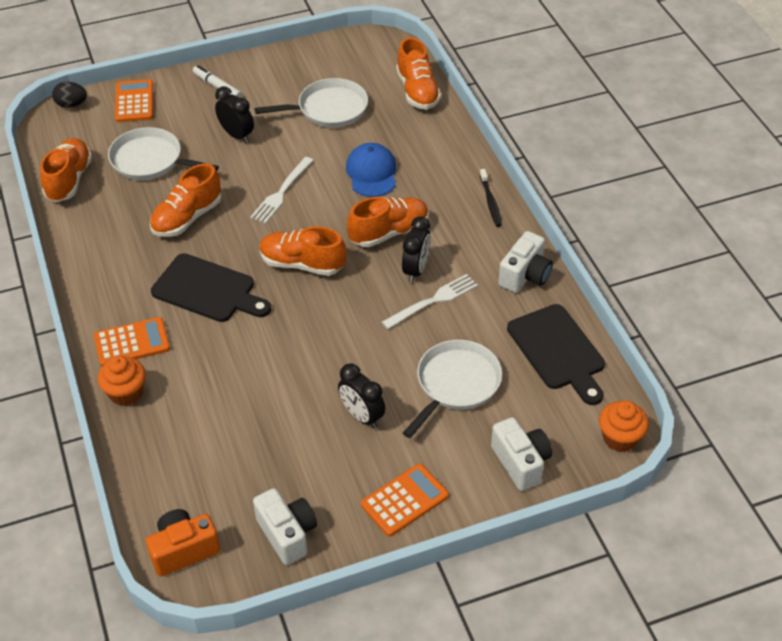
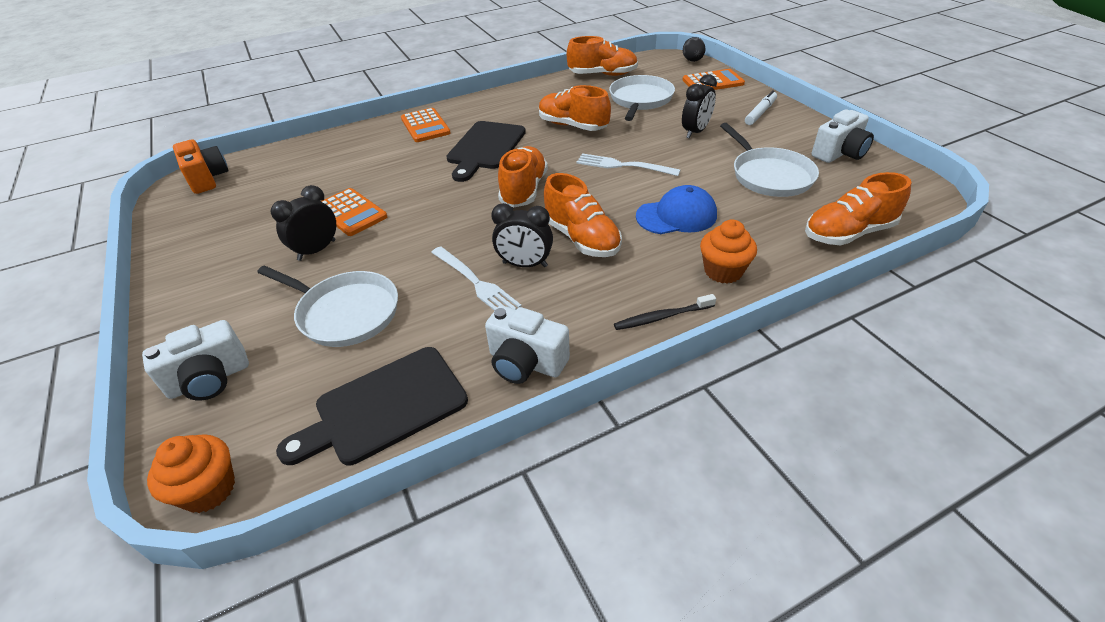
camera: 85 degrees right, 5 degrees down
(126, 393) = (373, 132): orange cupcake -> orange cupcake (723, 271)
(287, 534) = (196, 225): white camera -> white camera (839, 153)
(404, 500) = (199, 290): orange calculator -> orange calculator (351, 213)

